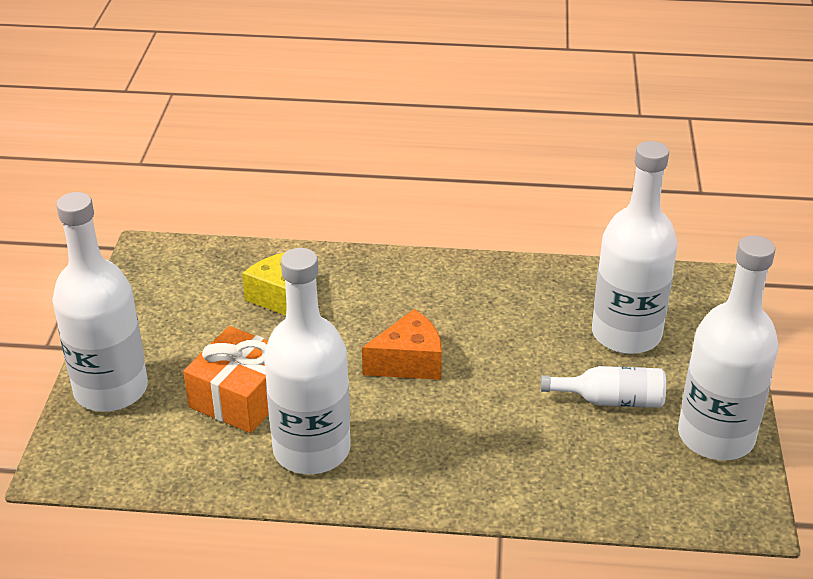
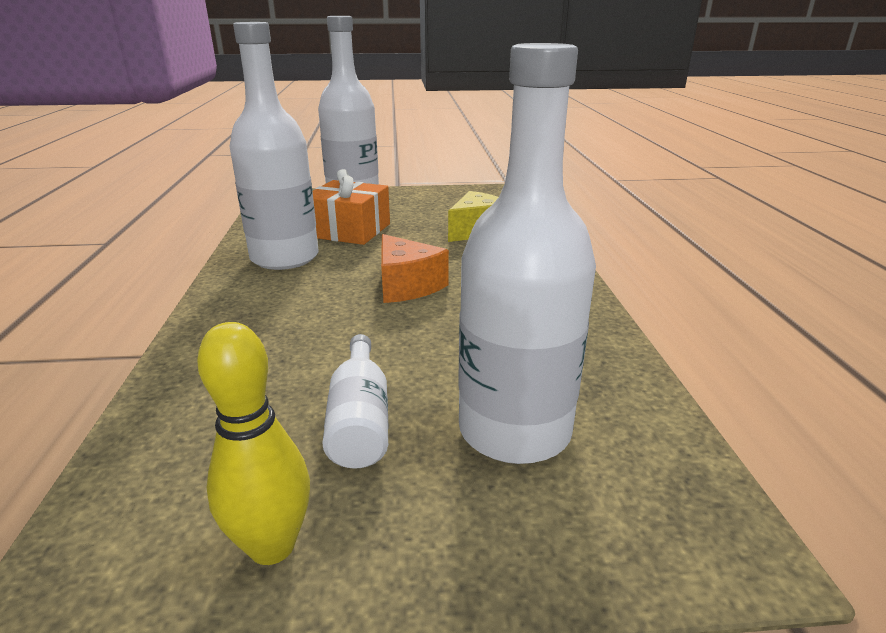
camera: 80 degrees right, 10 degrees down
(716, 436) = (272, 546): white bottle -> yellow bowling pin

